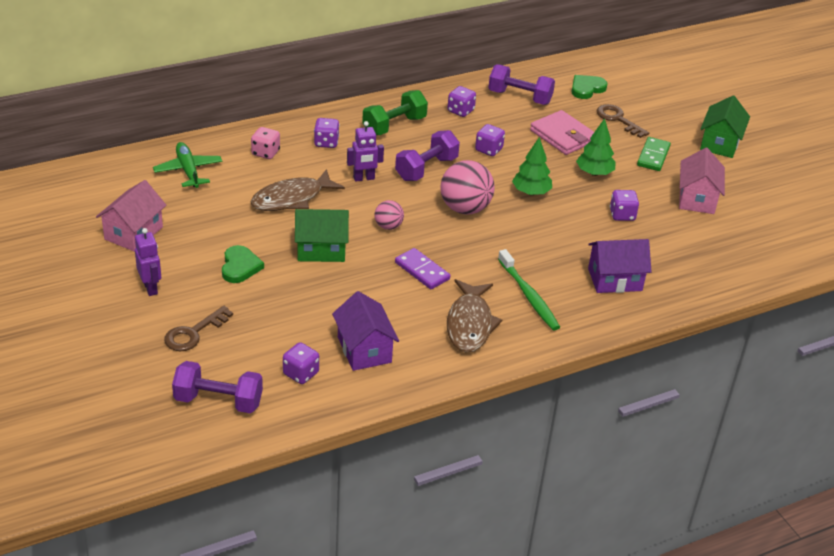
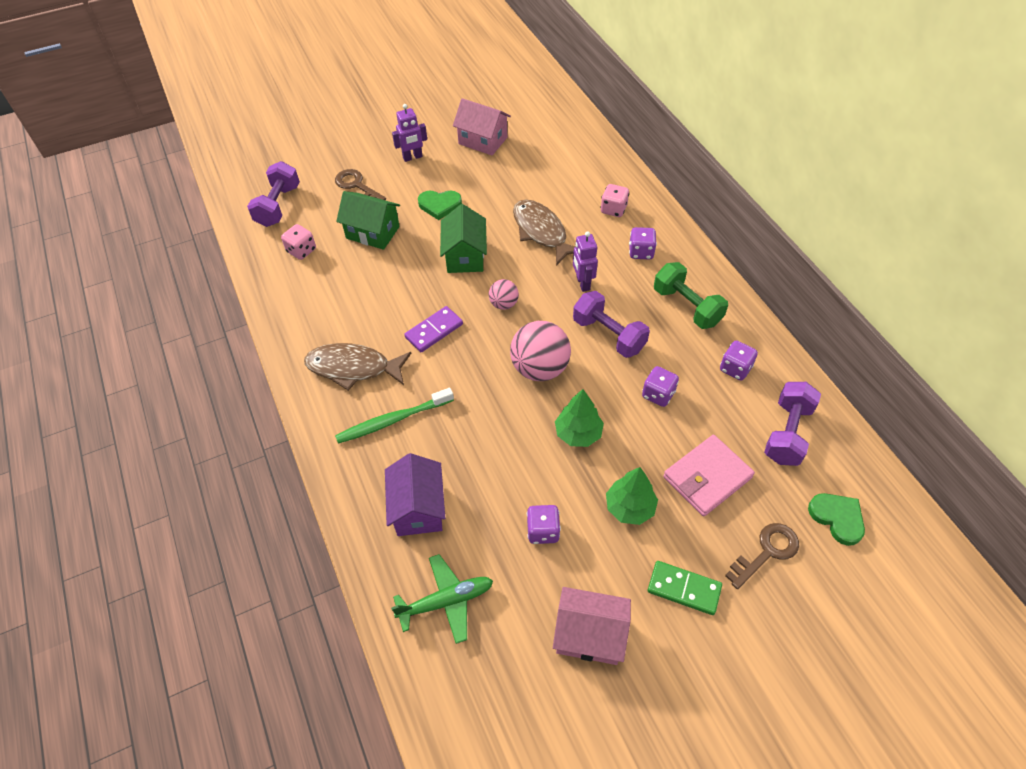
camera: 95 degrees right, 15 degrees up
(188, 171) = (575, 162): green plane -> green plane (446, 601)
(301, 373) = (301, 251): purple dice -> pink dice
(364, 349) = (326, 290): purple house -> none
(720, 143) = (740, 697): green house -> green house (373, 232)

